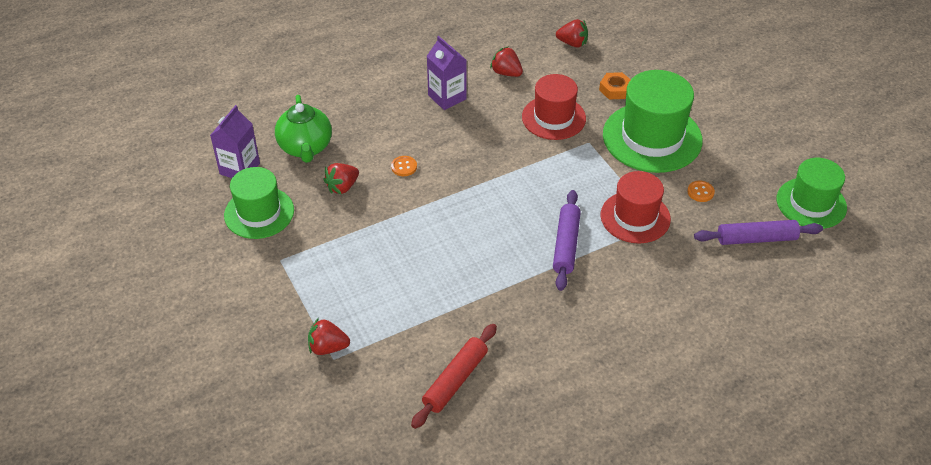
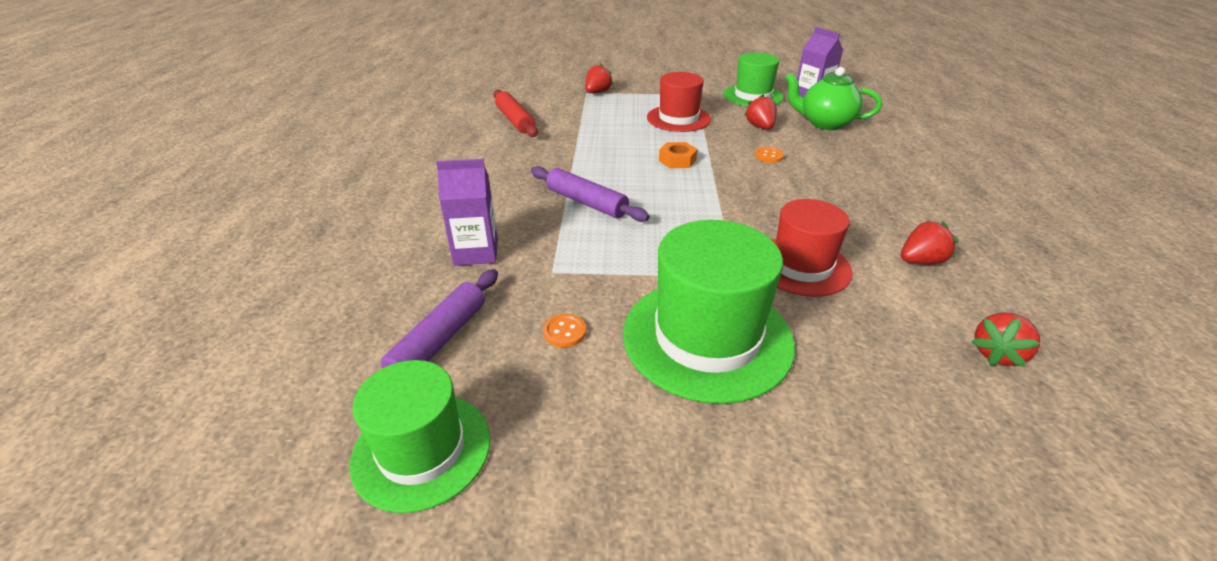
camera: 120 degrees right, 10 degrees down
(447, 97) = (878, 205): purple carton -> purple carton (476, 252)
(615, 89) = (845, 349): orange nut -> orange nut (677, 160)
(635, 217) = (578, 258): red hat -> red hat (678, 118)

